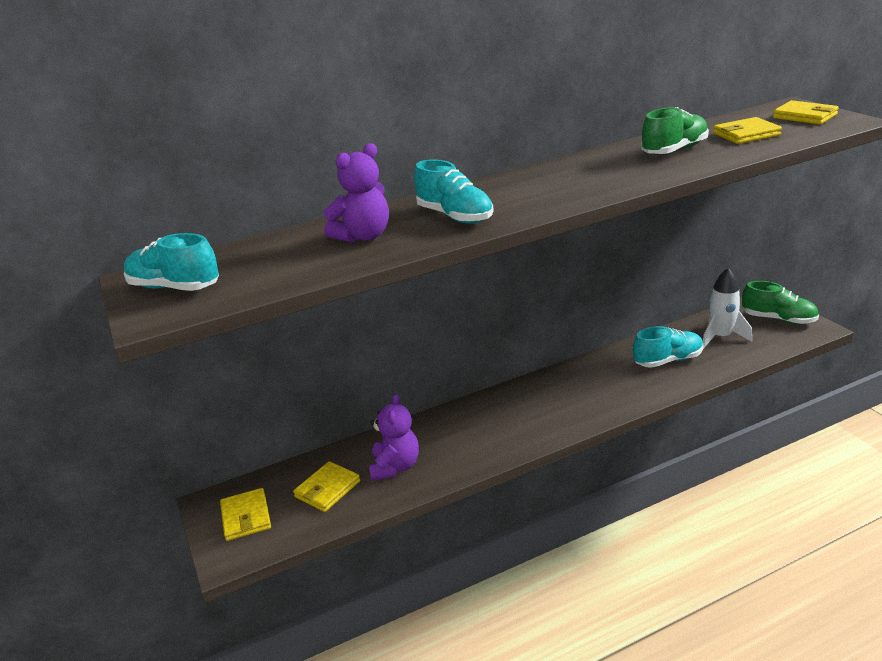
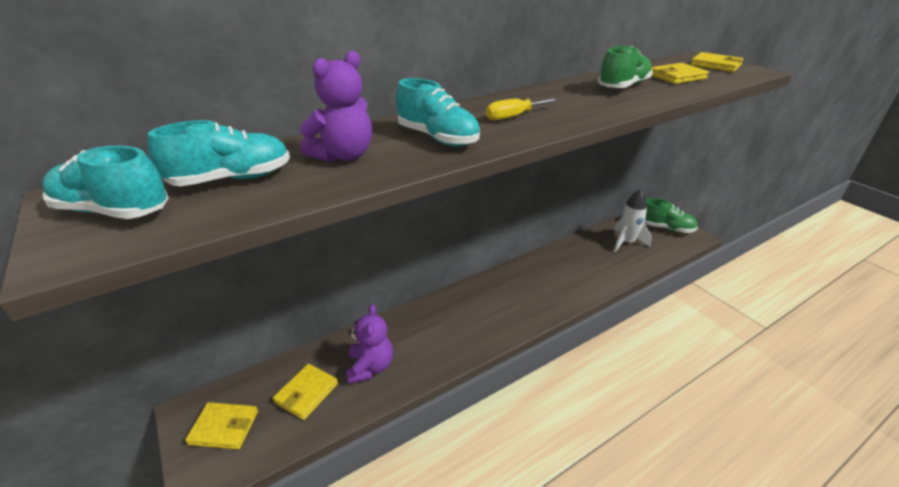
camera: 10 degrees left, 5 degrees up
(246, 517) = (224, 427): yellow wallet -> yellow wallet turned 60 degrees counterclockwise
(538, 191) = (513, 116): none -> yellow screwdriver
(668, 360) = (590, 262): turquoise shoe -> turquoise shoe (232, 179)

